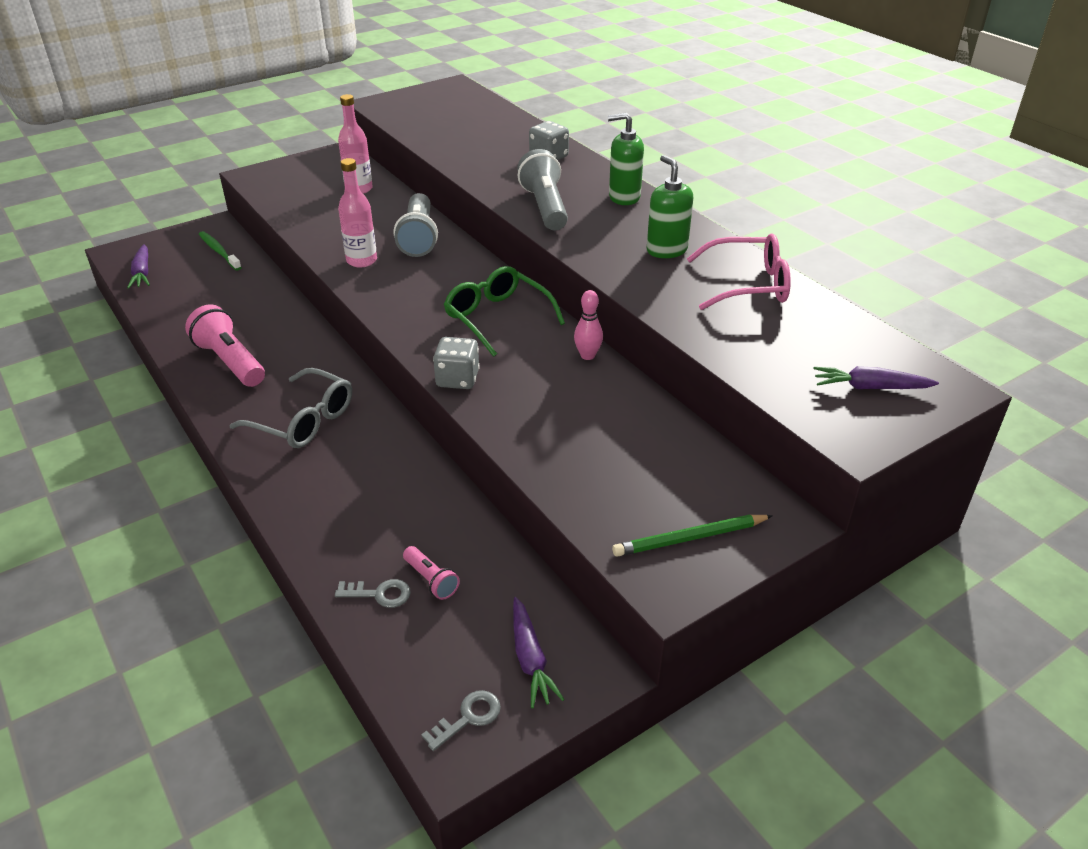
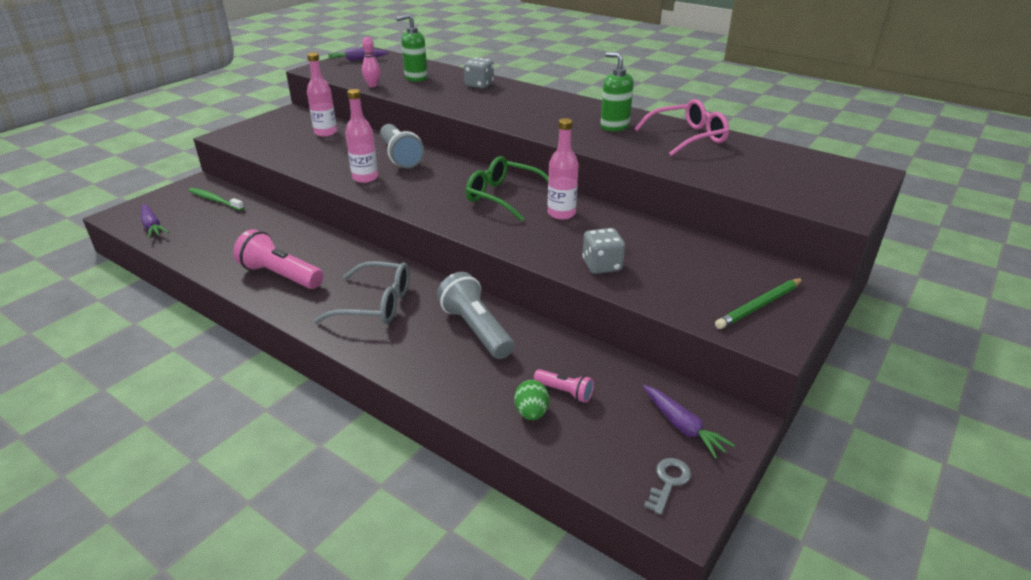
camera: 20 degrees left, 5 degrees down
(379, 594) = (531, 413): grey key -> green egg
(457, 379) = (506, 241): grey dice -> grey dice (602, 265)
(545, 207) = (504, 114): grey flashlight -> grey flashlight (476, 329)
(547, 356) = (561, 213): none -> pink bottle
(587, 355) = (590, 208): pink bowling pin -> pink bowling pin (372, 85)
(624, 197) = (555, 101): green soap dispenser -> green soap dispenser (415, 78)
(870, 387) = (820, 181): purple carrot -> purple carrot (357, 60)

